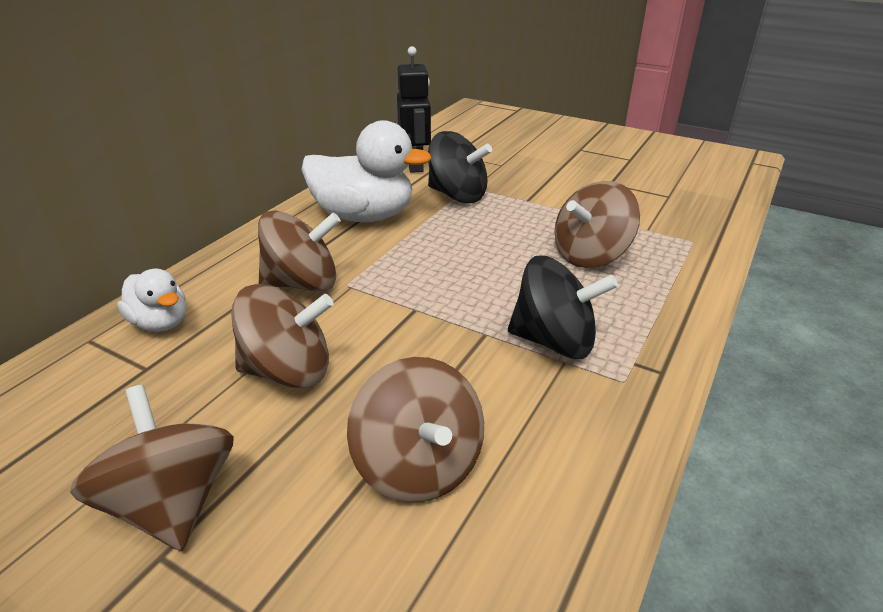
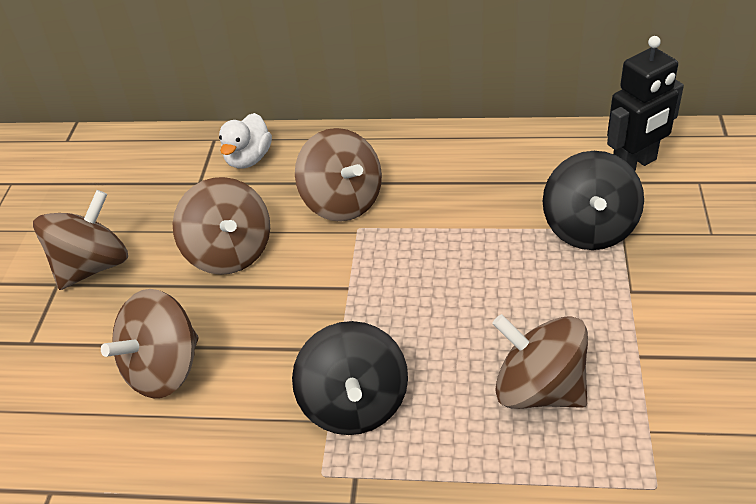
camera: 70 degrees right, 10 degrees up
(364, 216) = (483, 182): white duck -> none

